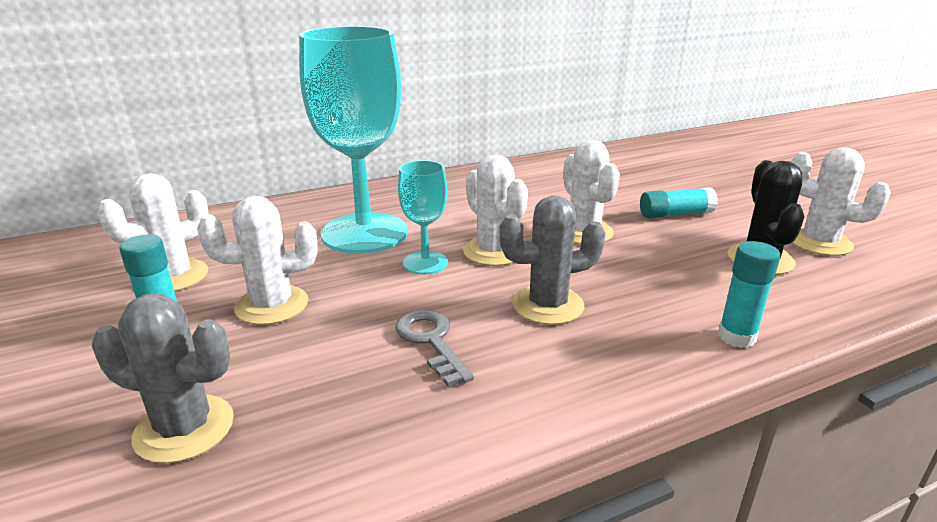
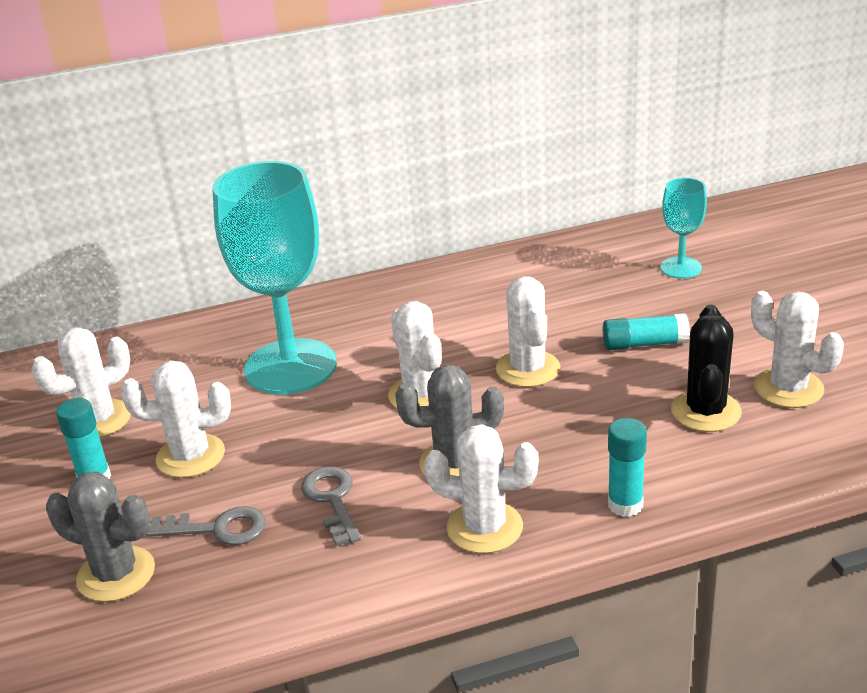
camera: 10 degrees right, 5 degrees up
(308, 373) = (218, 528): none -> grey key
(425, 263) = (346, 408): turquoise goblet -> turquoise goblet (680, 268)
(604, 362) = (484, 527): none -> white cactus

